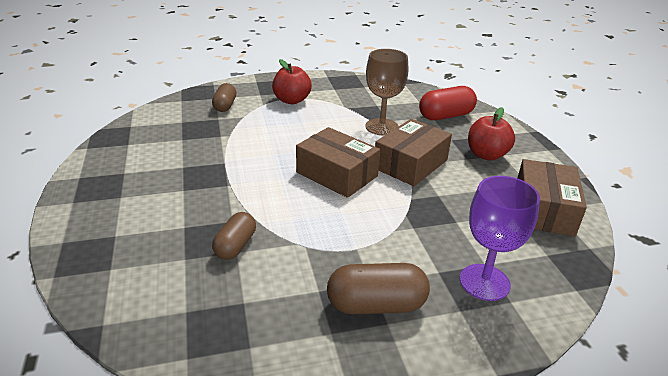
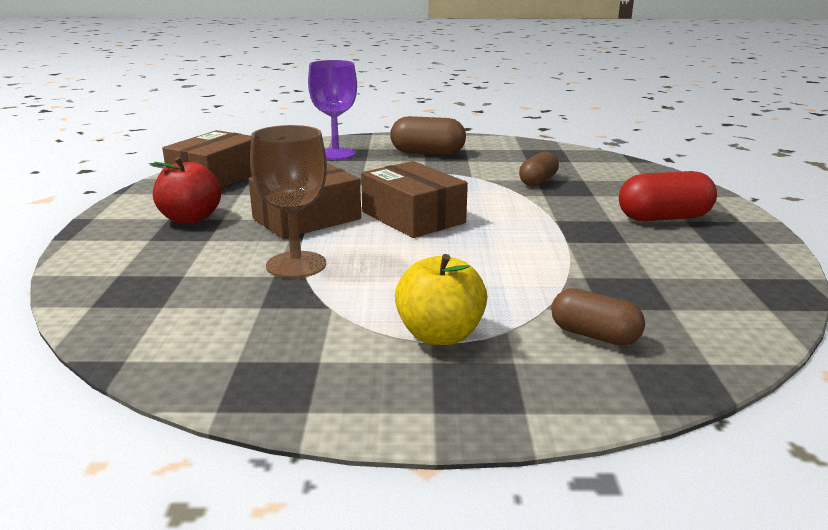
camera: 165 degrees left, 10 degrees down
(225, 106) = (594, 335): brown capsule -> brown capsule turned 75 degrees counterclockwise
(292, 100) = (440, 335): red apple -> yellow apple
(446, 116) = (158, 272): red capsule -> red capsule (663, 218)

